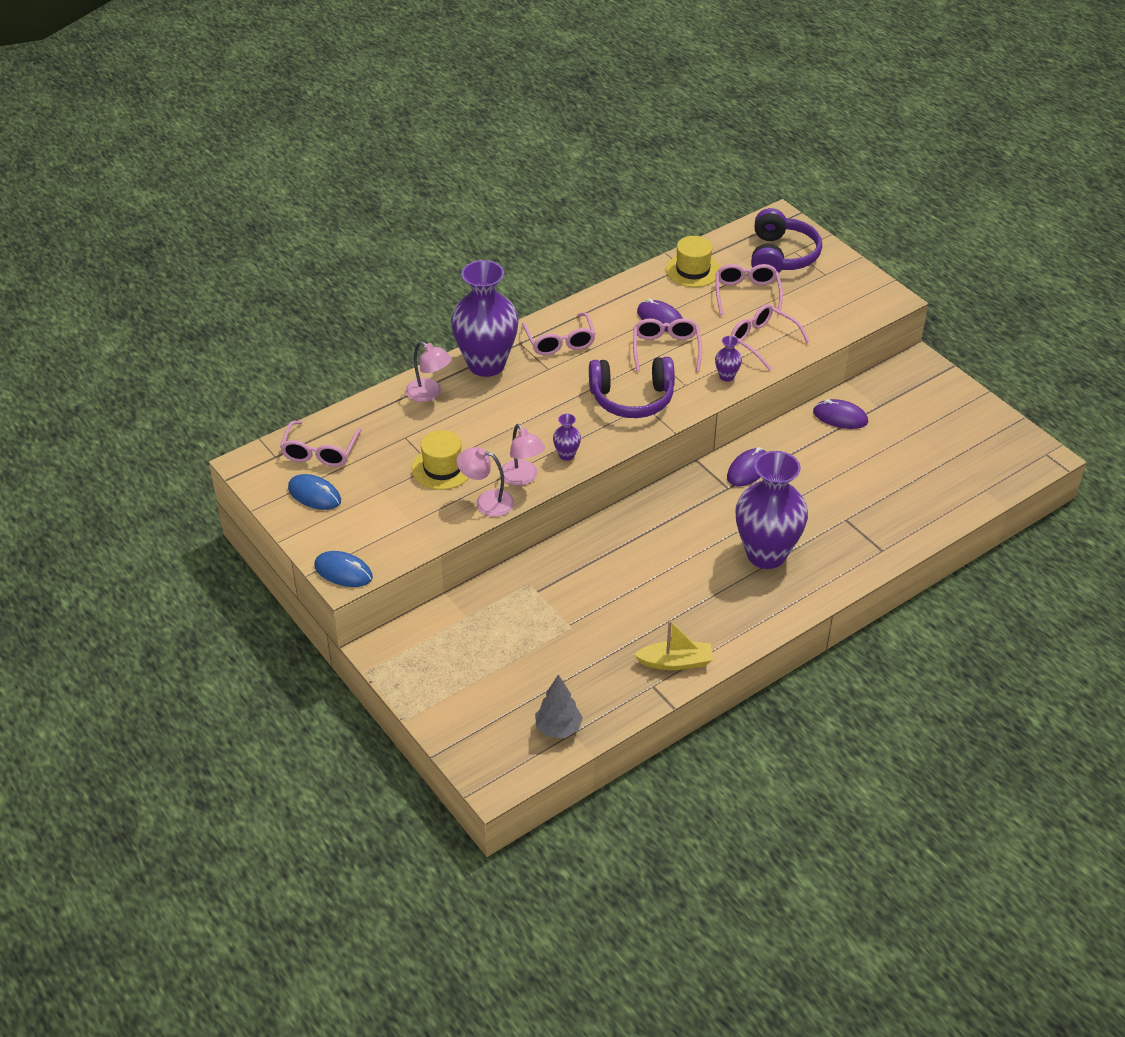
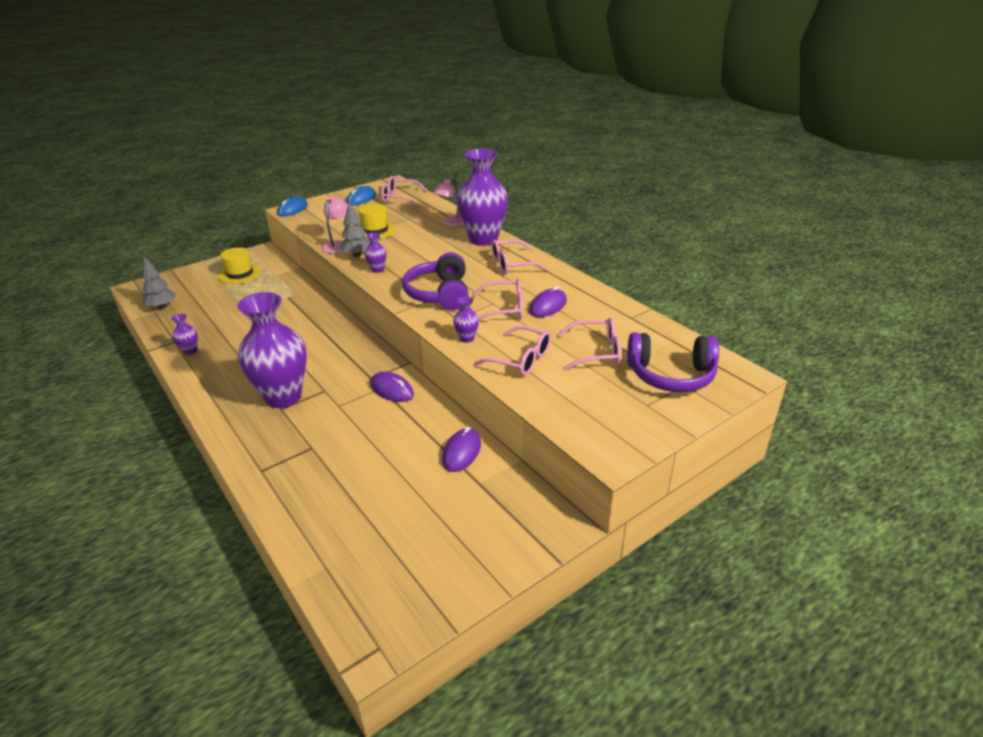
camera: 90 degrees right, 10 degrees down
(522, 478) = (357, 255): pink lamp -> grey tree
(675, 662) = (190, 351): yellow boat -> purple vase
(693, 270) = (627, 322): yellow hat -> yellow hat (240, 274)
(762, 341) = (521, 359): pink glasses -> pink glasses turned 75 degrees clockwise

